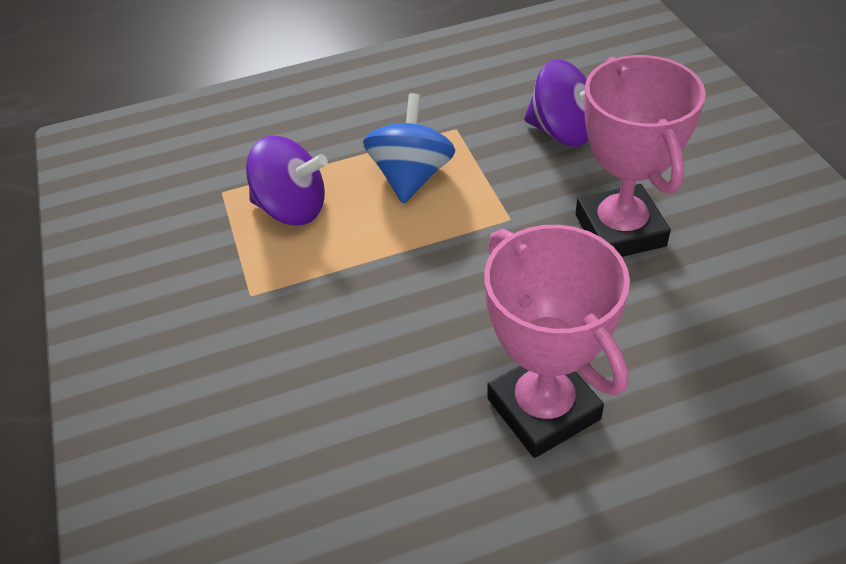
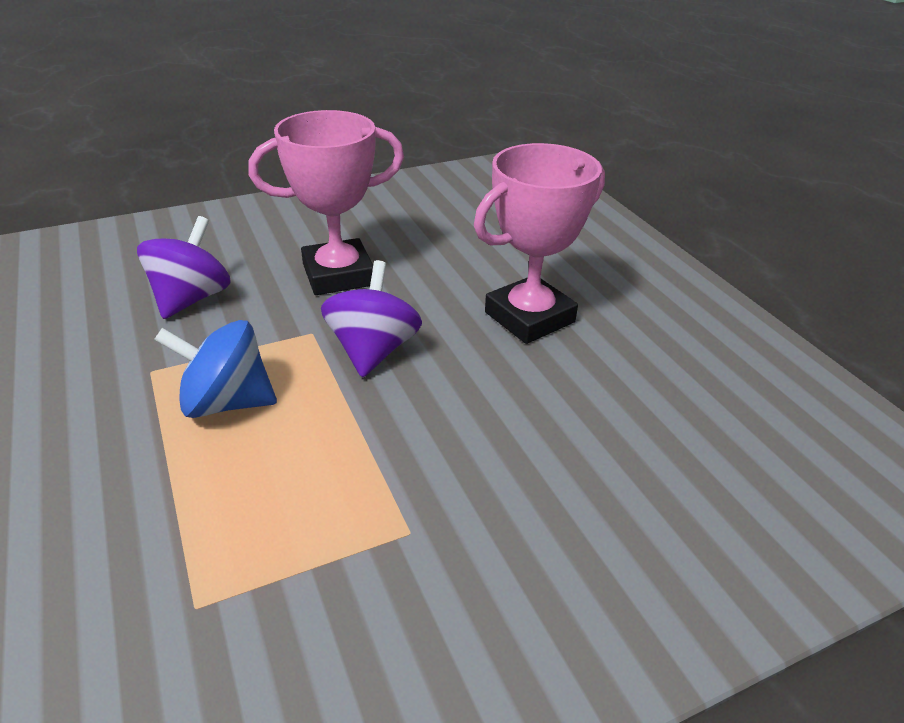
camera: 100 degrees left, 10 degrees down
(292, 208) = (257, 510): purple spinning top -> purple spinning top (373, 350)

